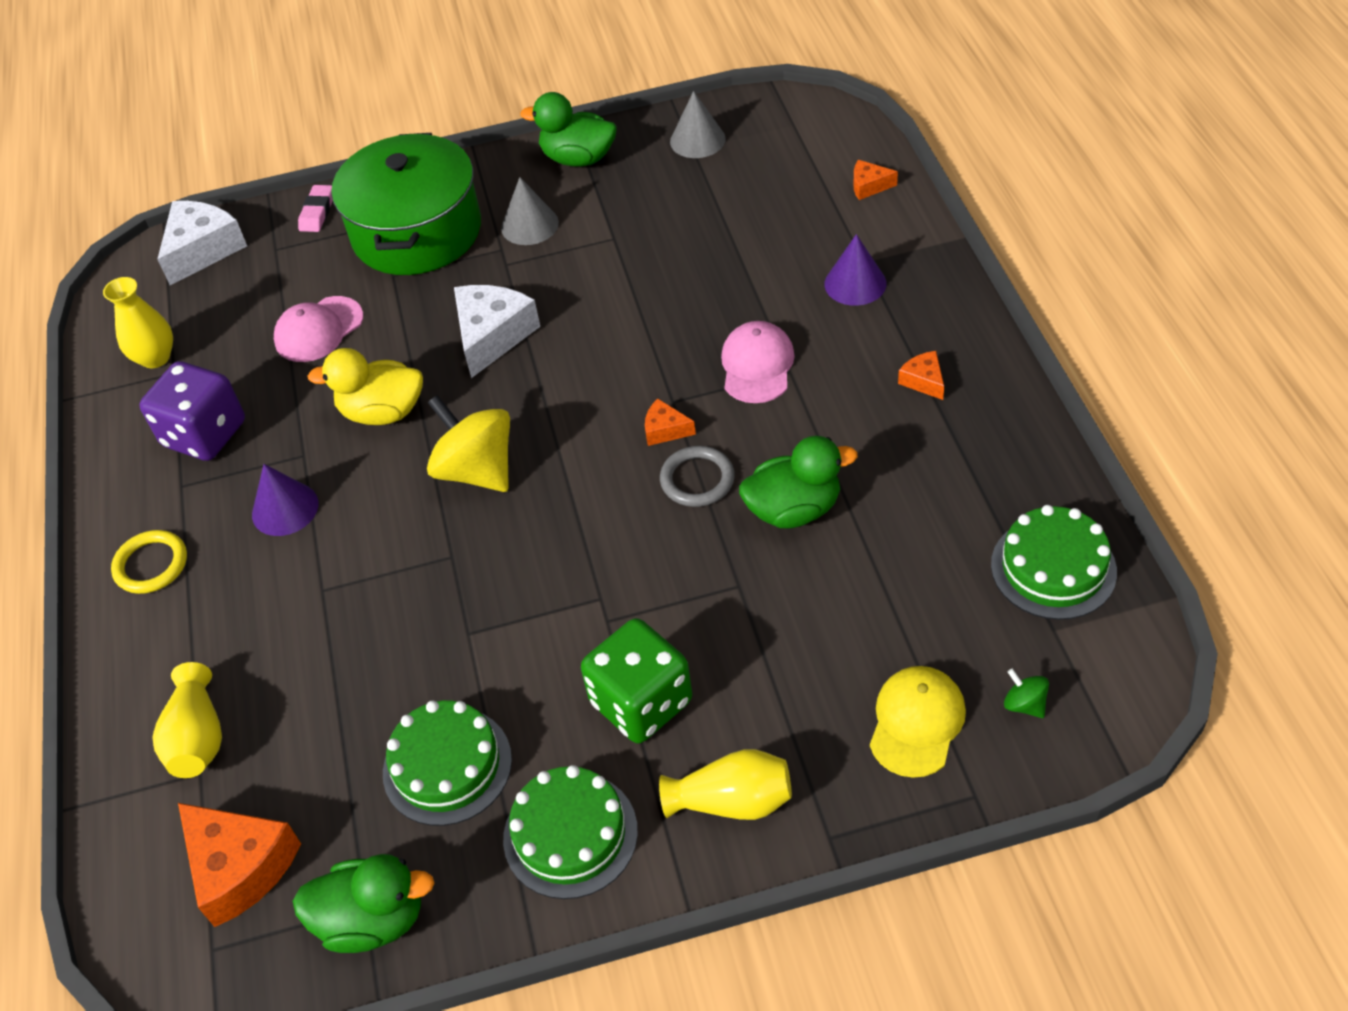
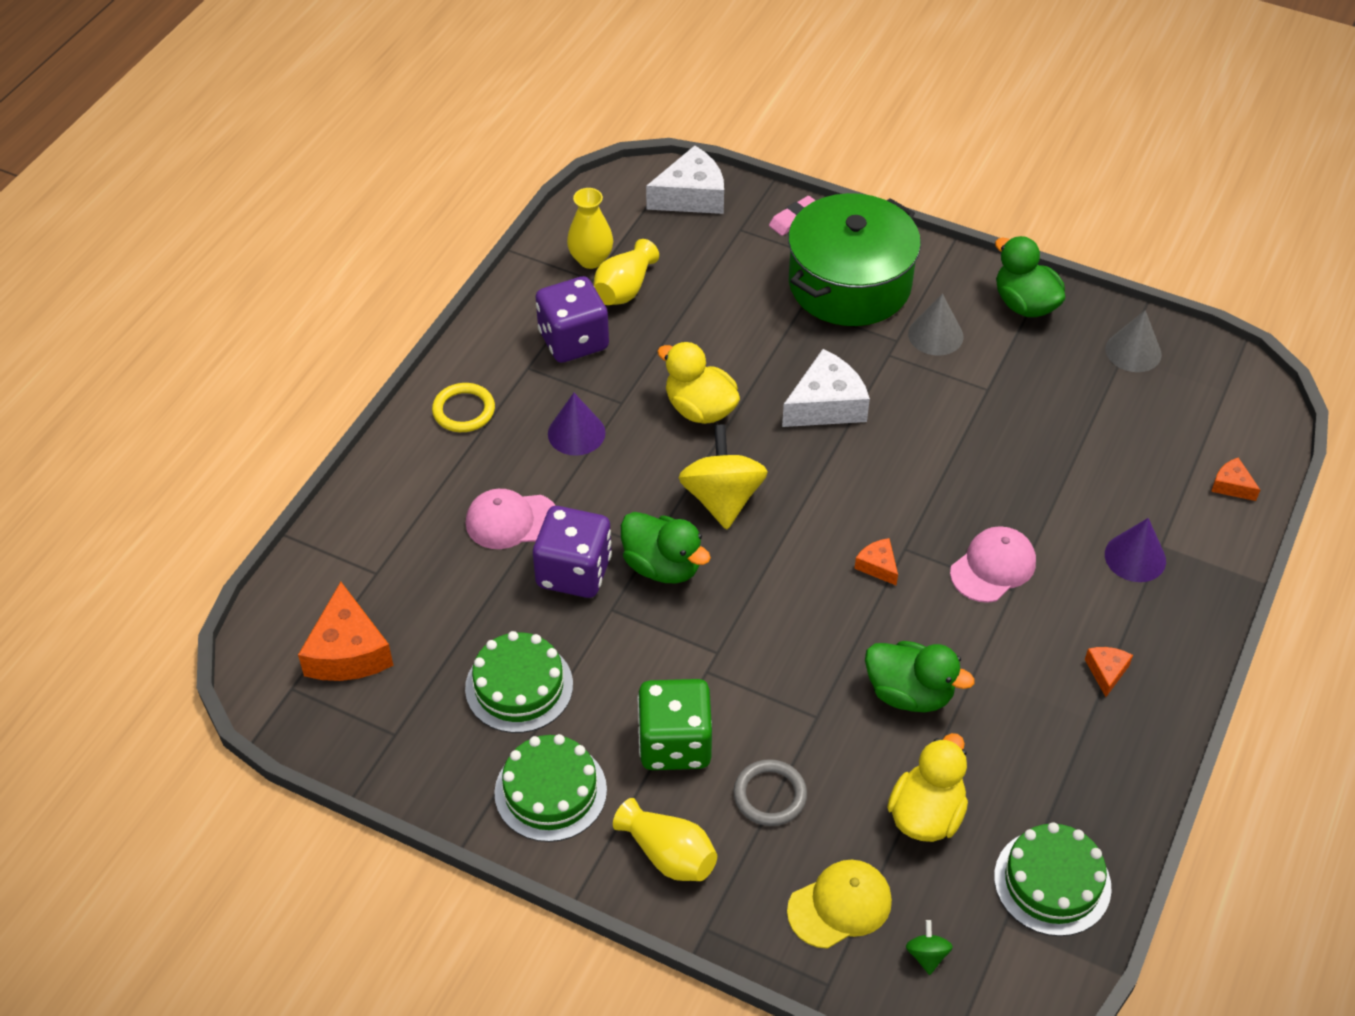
camera: 35 degrees right, 0 degrees up
(198, 738) = (394, 550): yellow vase -> yellow vase (624, 289)
(319, 330) = (713, 314): pink cap -> pink cap (511, 521)
(373, 919) = (392, 746): green duck -> green duck (662, 566)
(400, 627) = (574, 572): none -> purple dice
(697, 479) = (864, 619): grey ring -> grey ring (770, 795)
(906, 593) = (926, 814): none -> yellow duck

